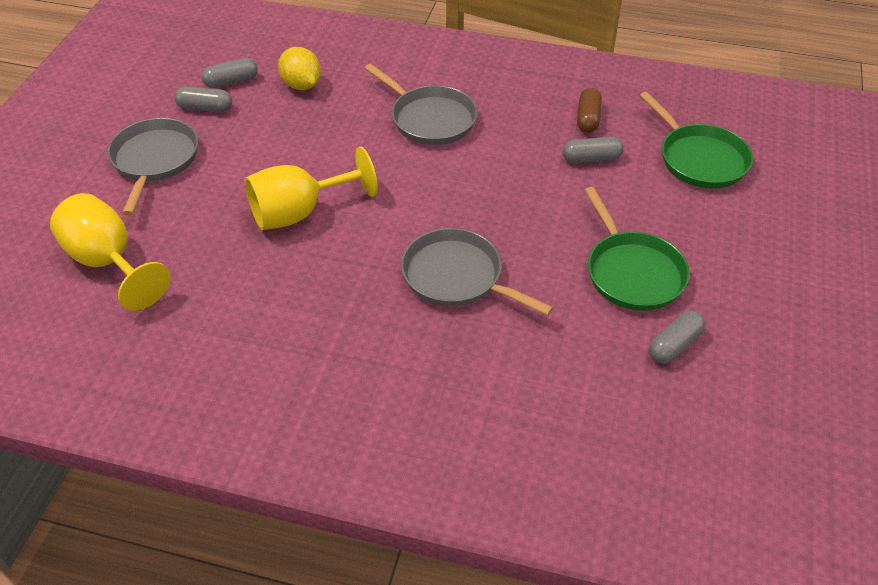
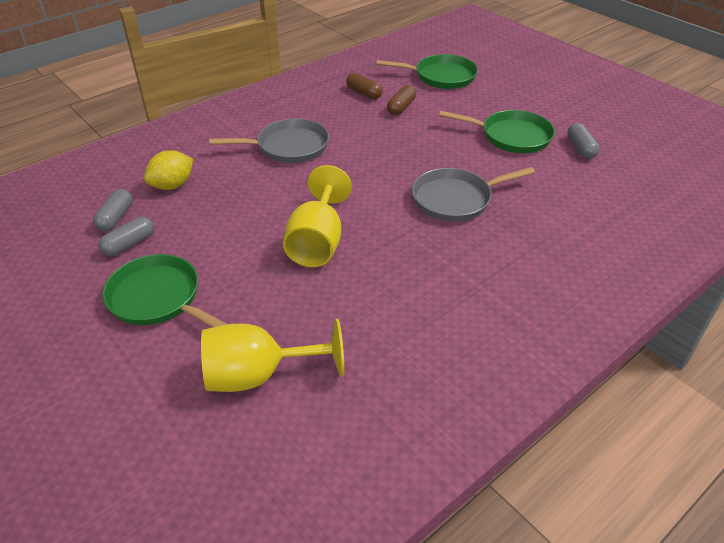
camera: 55 degrees left, 5 degrees down
(154, 160) = (158, 298): grey pan -> green pan
(301, 85) = (172, 185): yellow lemon -> yellow lemon turned 45 degrees counterclockwise
(591, 159) = (401, 107): grey capsule -> brown capsule

